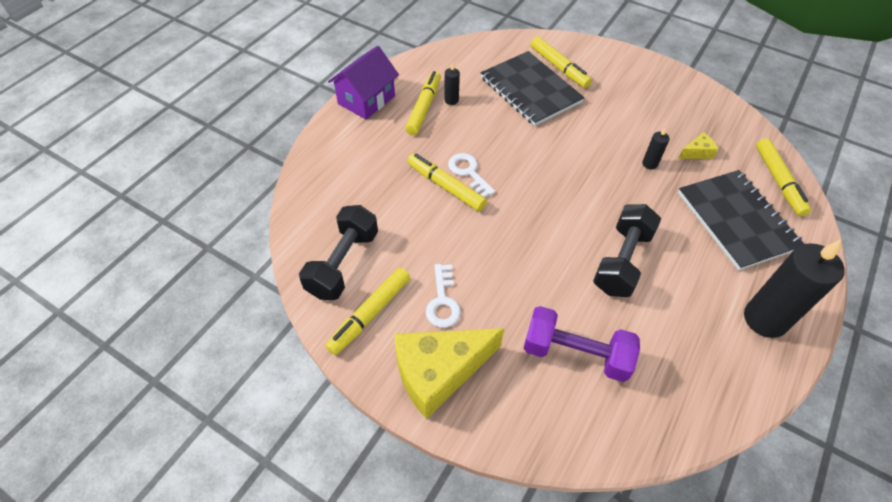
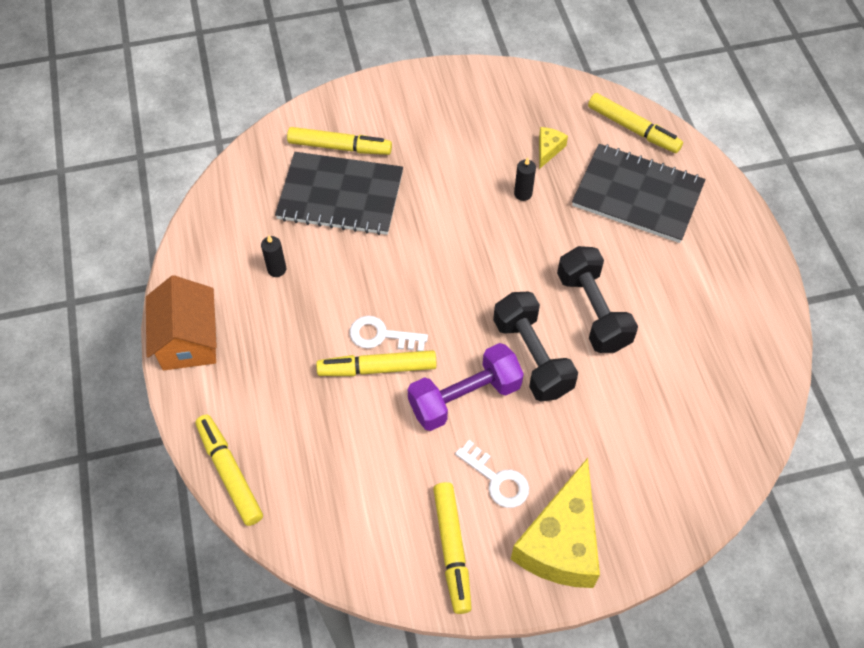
camera: 45 degrees left, 5 degrees up
(343, 263) = (374, 528): black dumbbell -> black dumbbell (532, 357)
(366, 100) = (188, 340): purple house -> orange house
(424, 108) = (259, 300): yellow marker -> yellow marker (230, 473)
(576, 354) = (640, 425): purple dumbbell -> purple dumbbell (464, 397)
(765, 319) = (733, 271): black candle -> none

